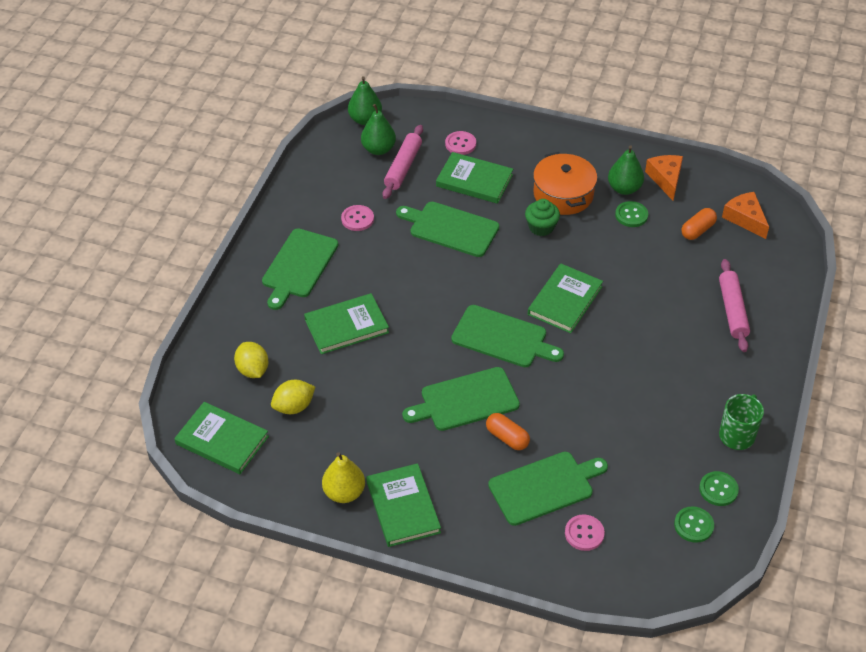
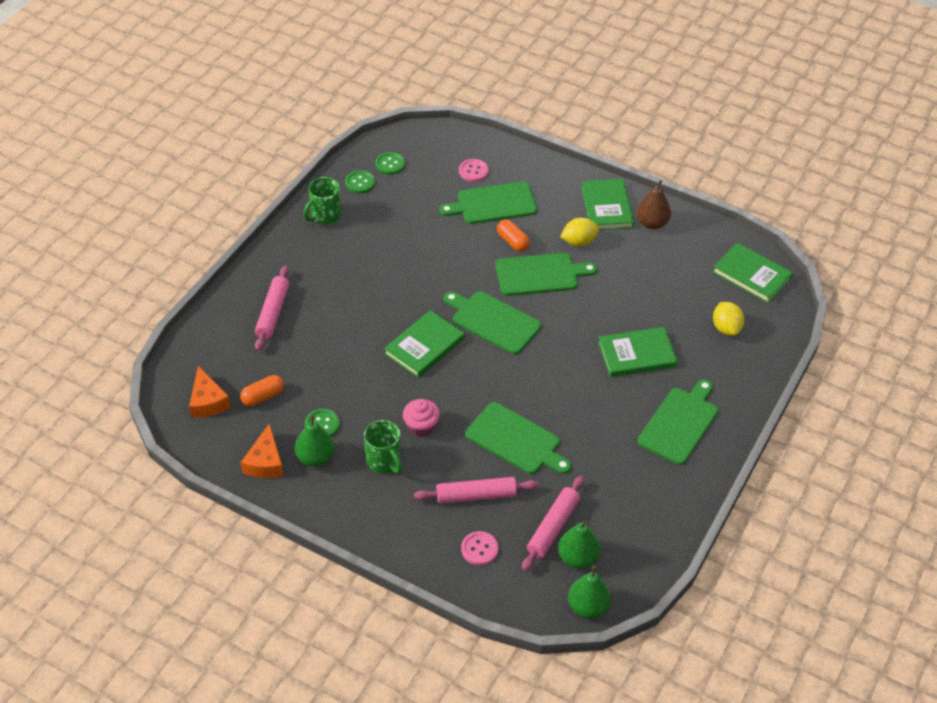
camera: 170 degrees left, 0 degrees up
(294, 407) = (689, 292): yellow lemon -> yellow lemon (578, 242)
(344, 492) = (652, 223): yellow pear -> brown pear
(357, 219) = (613, 468): pink button -> none
(474, 180) = (476, 495): green book -> pink rolling pin
(541, 227) = (421, 426): green cupcake -> pink cupcake
(563, 194) = (384, 461): orange pot -> green mug

